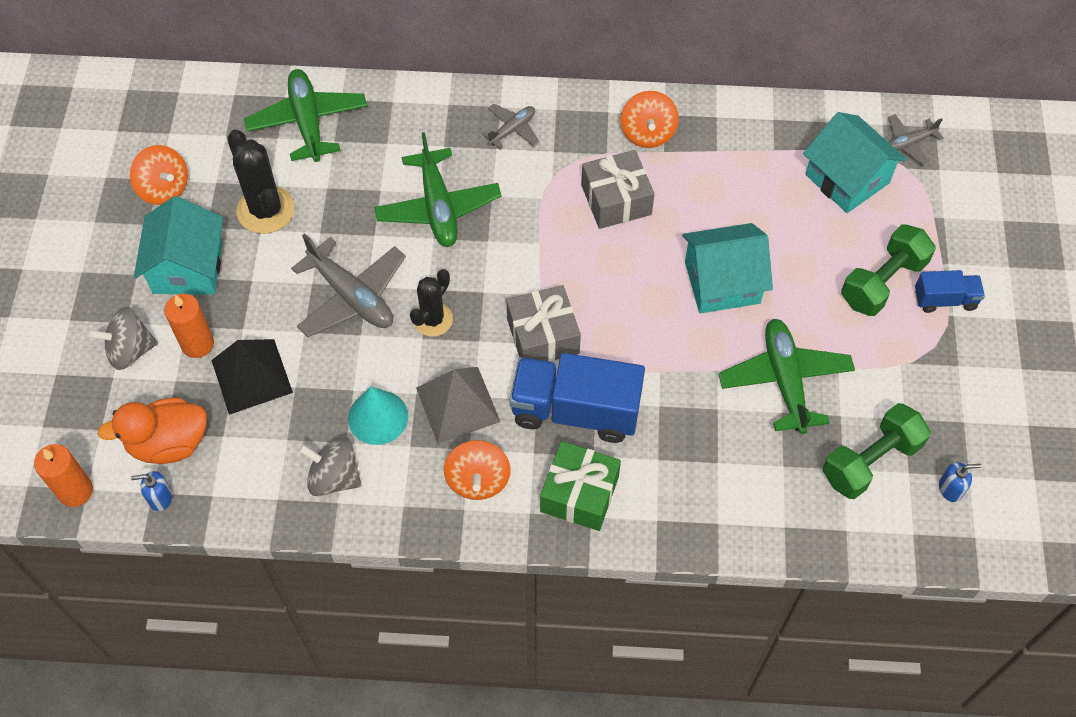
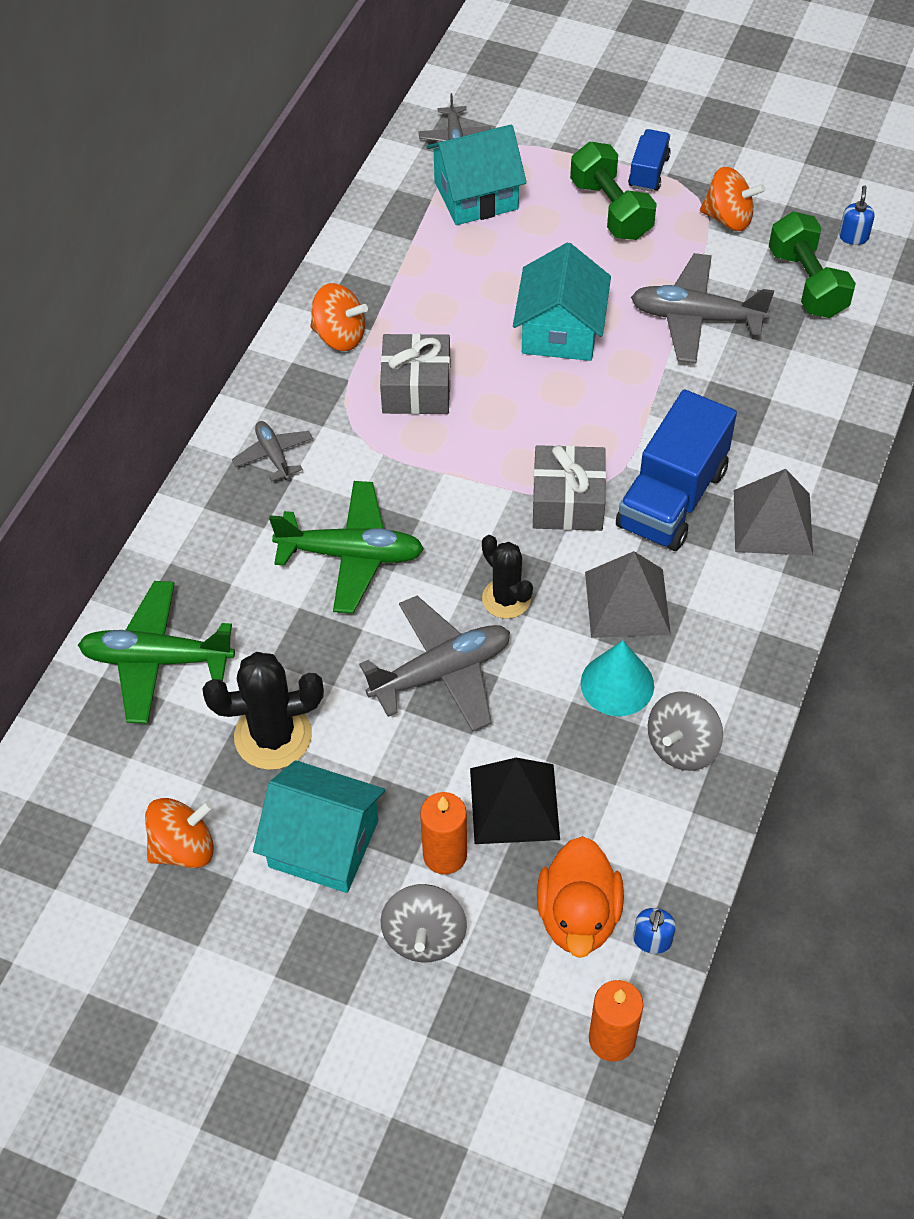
camera: 70 degrees left, 5 degrees down
(478, 480) = (728, 608): orange spinning top -> orange spinning top (728, 218)
(579, 494) = (773, 522): green gift -> grey pyramid
(785, 380) = (696, 318): green plane -> grey plane

